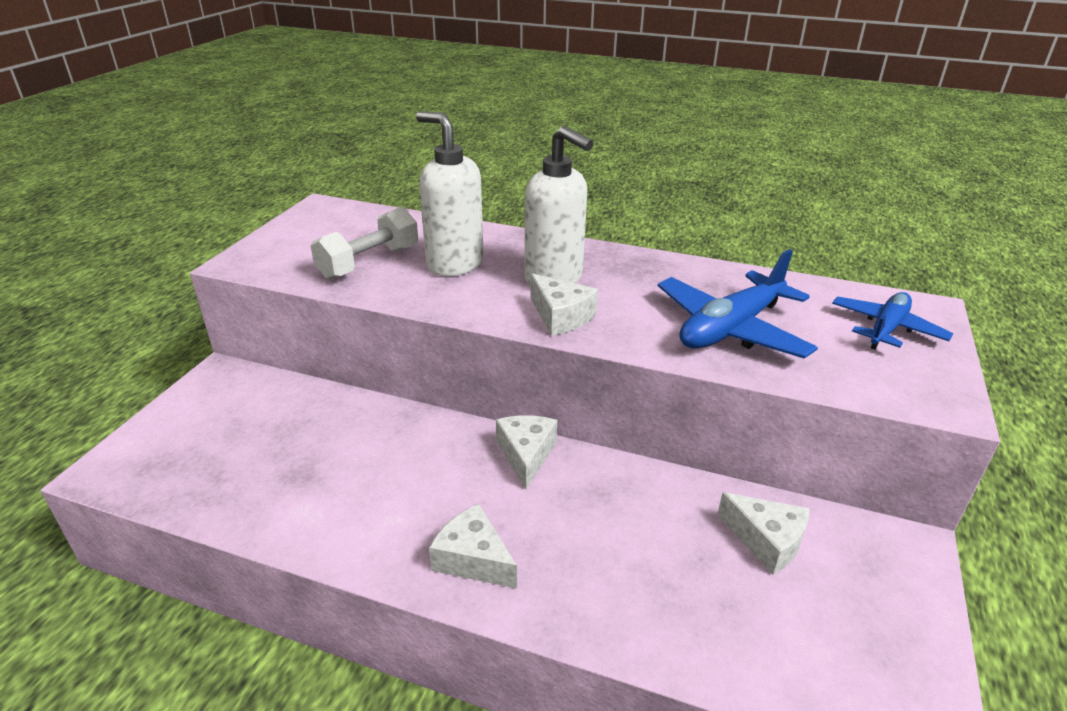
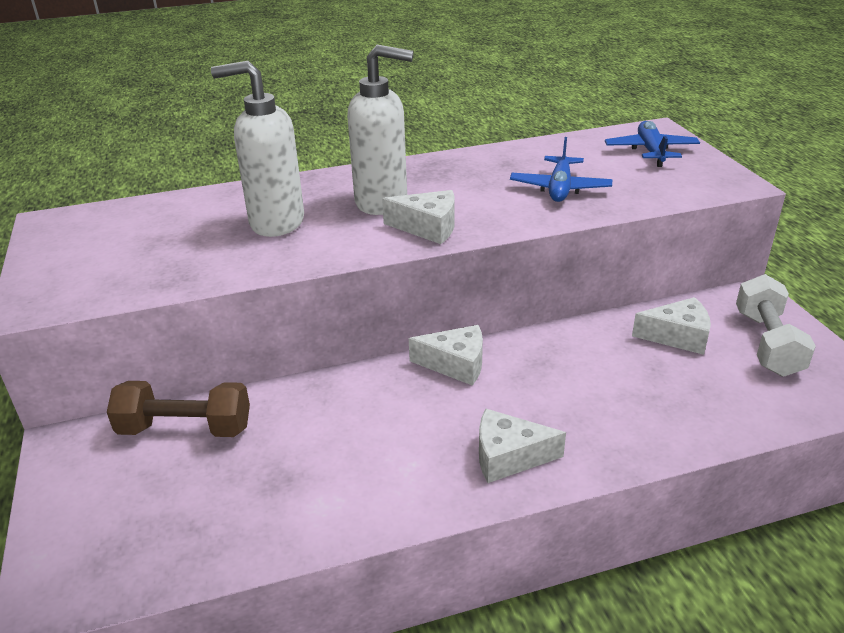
camera: 35 degrees left, 0 degrees up
(291, 402) = (185, 429): none -> brown dumbbell
(369, 262) = (188, 251): white dumbbell -> white dumbbell (767, 343)
(526, 455) = (455, 364): white cheese -> white cheese turned 135 degrees clockwise
(731, 329) = (560, 188): blue plane -> blue plane, size x0.65

